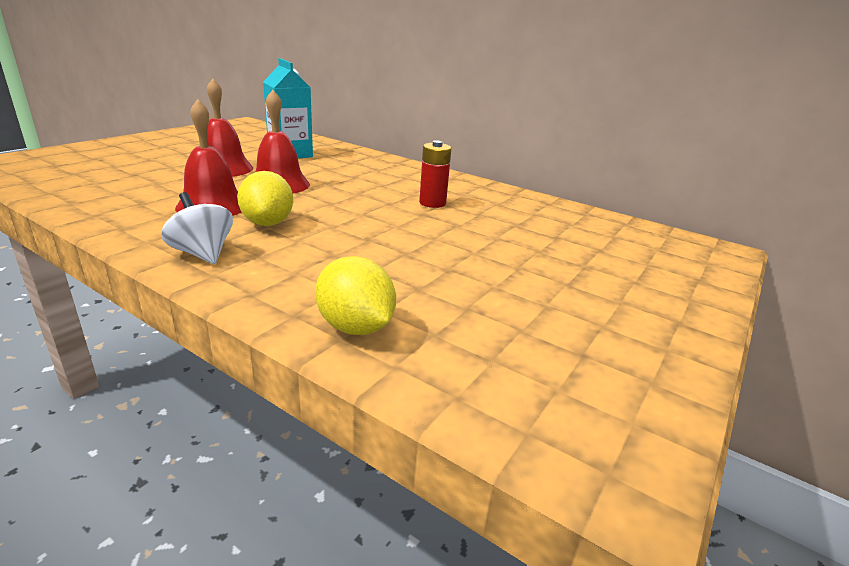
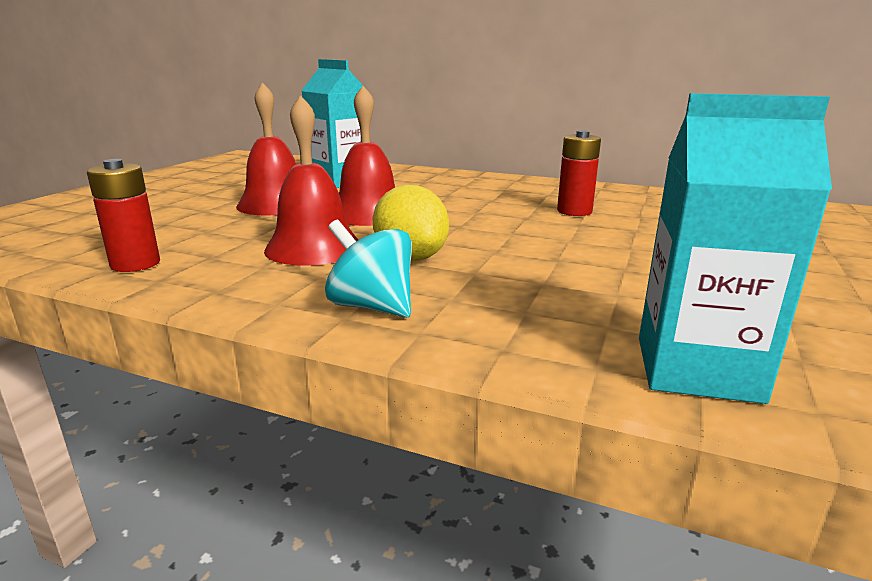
camera: 10 degrees left, 5 degrees down
(90, 202) = (135, 264): none -> red battery
(202, 253) = (372, 307): white spinning top -> turquoise spinning top
(355, 327) = (697, 369): yellow lemon -> turquoise carton

